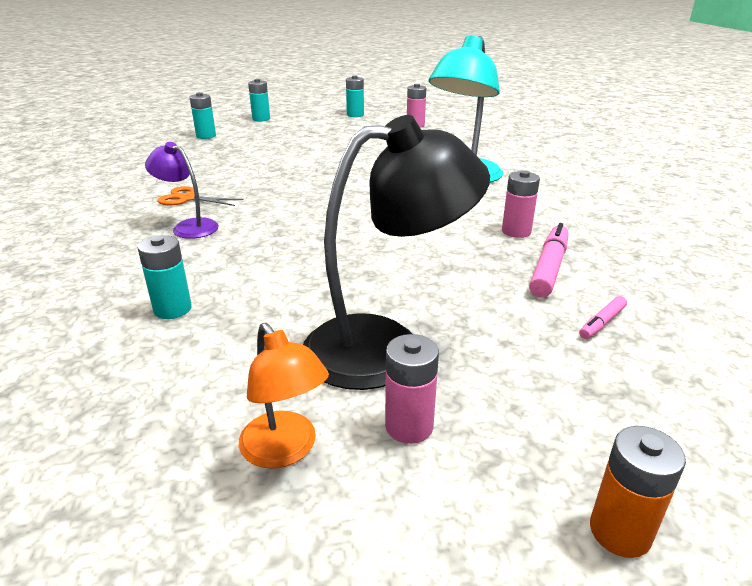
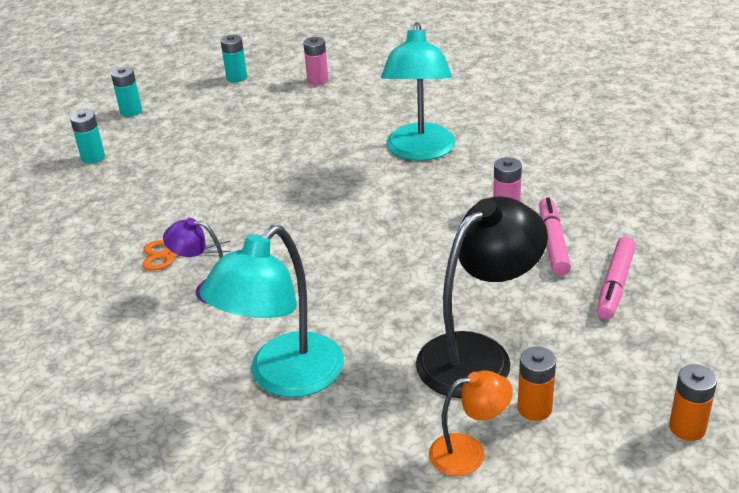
camera: 20 degrees left, 5 degrees up
(173, 309) = (284, 378): turquoise battery -> turquoise lamp
(285, 450) = (469, 452): orange lamp -> orange lamp turned 45 degrees counterclockwise
(409, 426) = (534, 408): pink battery -> orange battery
(602, 323) = (615, 284): pink marker -> pink marker, size x1.84

